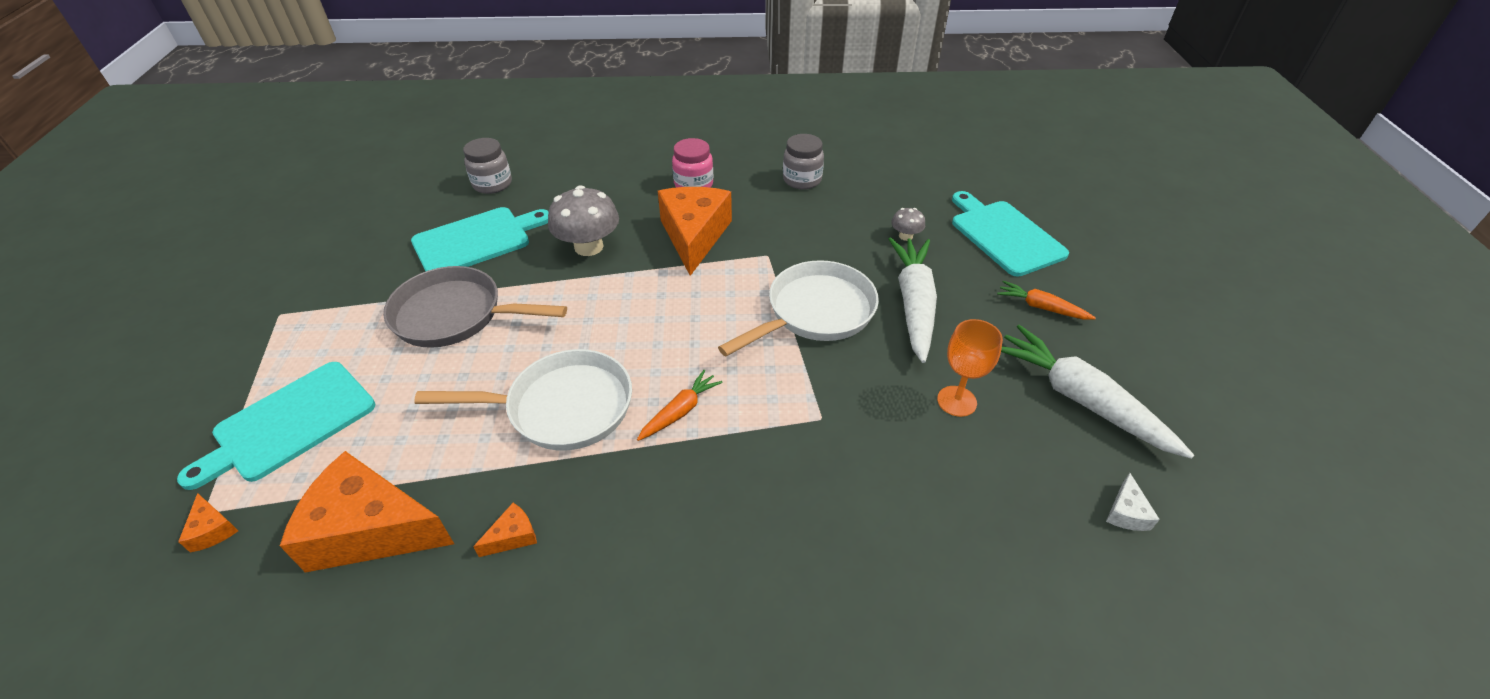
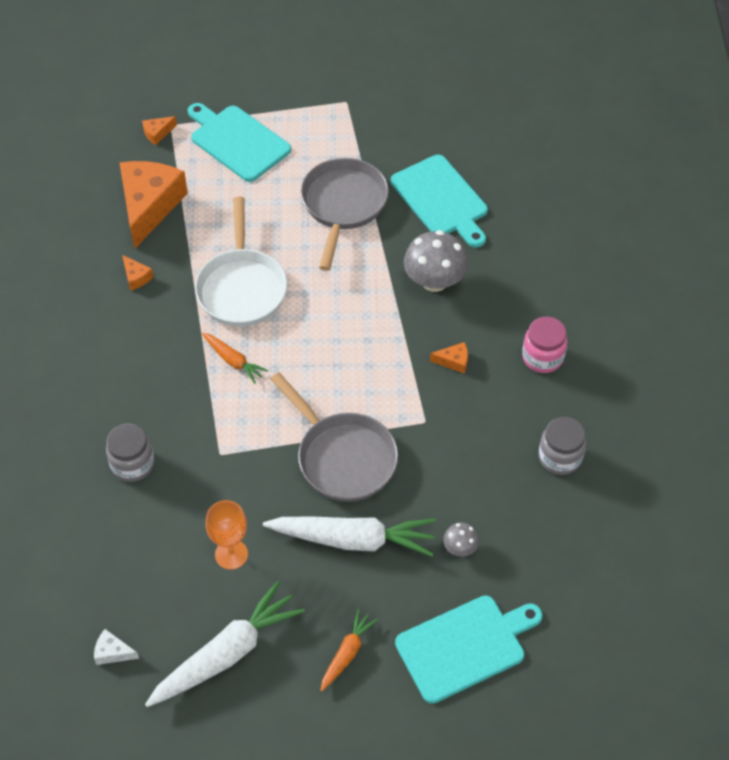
camera: 90 degrees right, 10 degrees up
(492, 184) = (531, 194): grey jar -> grey jar (132, 464)
(694, 236) = (453, 361): orange cheese -> orange cheese, size x0.40
(815, 312) = (342, 457): white pan -> grey pan

